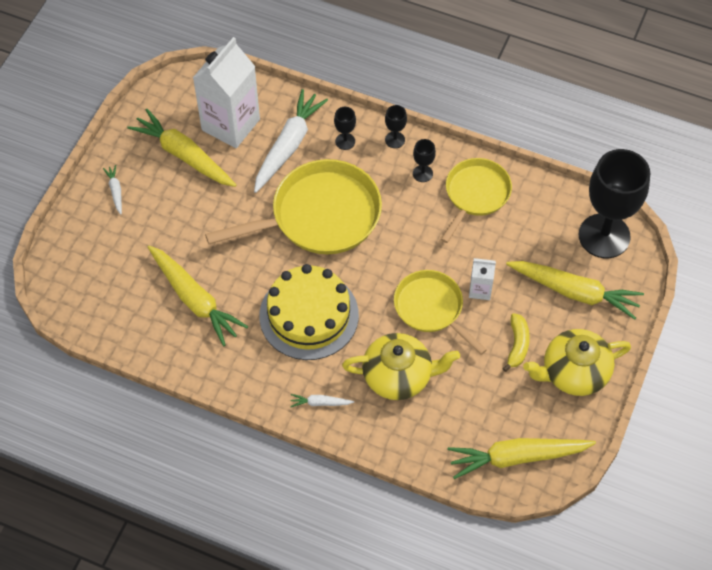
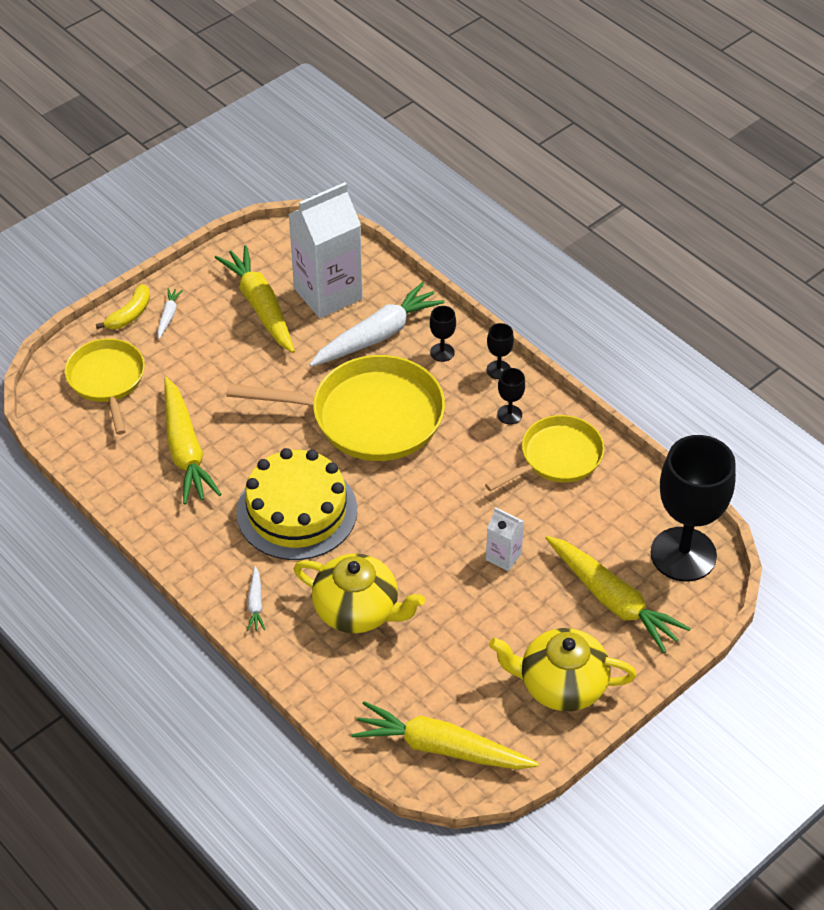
camera: 25 degrees right, 10 degrees down
(320, 403) = (255, 603): white carrot -> white carrot turned 120 degrees counterclockwise
(431, 308) = (436, 555): yellow pan -> yellow pan (107, 380)
(517, 345) = (512, 630): yellow banana -> yellow banana (130, 314)

